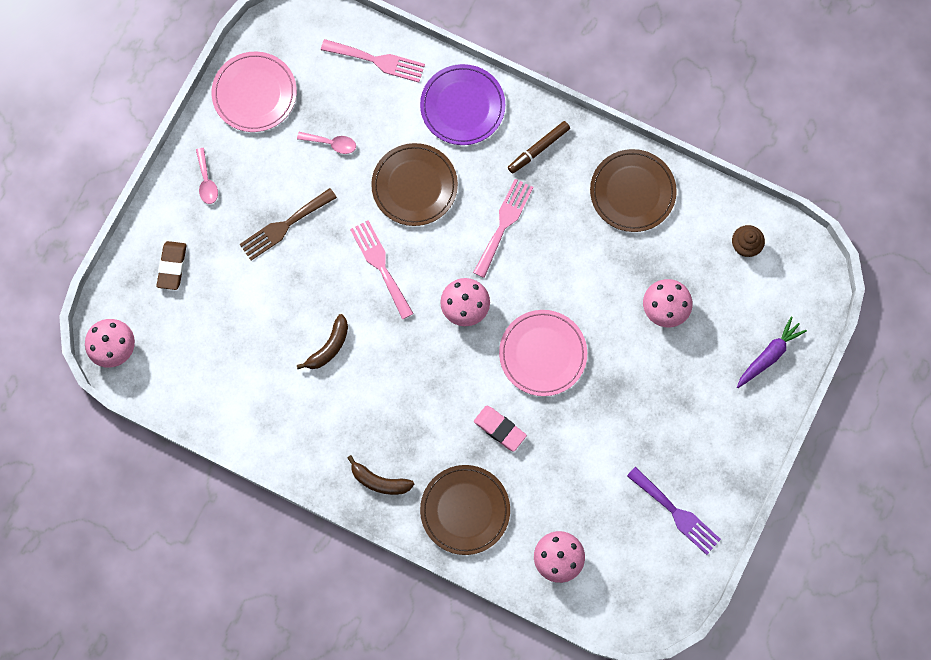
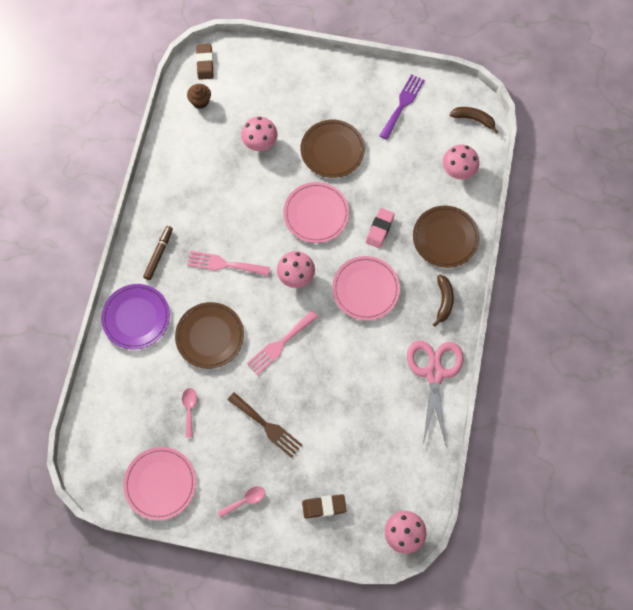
camera: 105 degrees left, 5 degrees down
(290, 441) = (434, 373): none -> pink scissors
(329, 347) = (354, 365): brown banana -> brown banana (473, 119)
(377, 61) = (111, 392): pink fork -> none
(423, 388) = (365, 289): none -> pink plate
(538, 149) = (159, 254): brown marker -> brown marker turned 105 degrees counterclockwise
(632, 192) = (177, 182): brown plate -> brown plate (332, 150)
(769, 355) = (275, 71): purple carrot -> none
(803, 264) = (205, 63): none -> brown eraser

